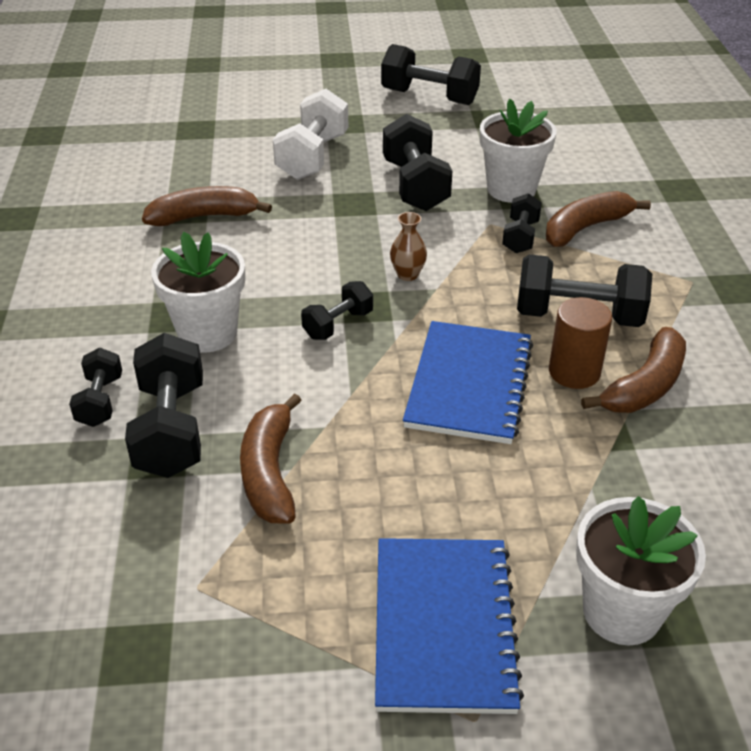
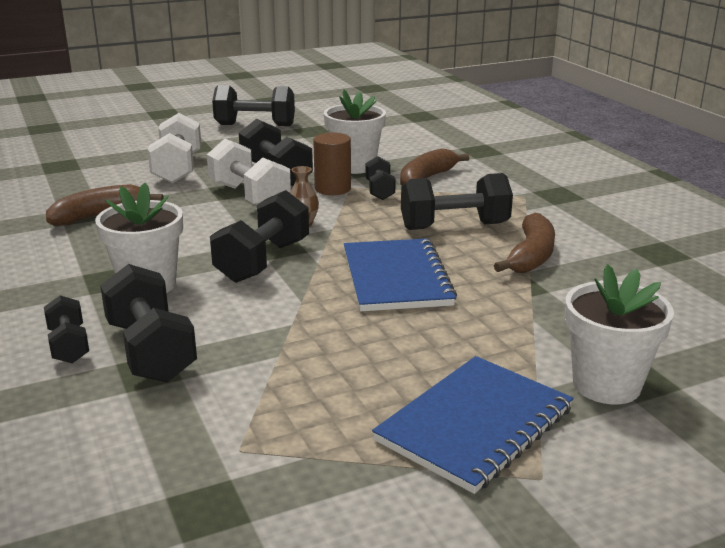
camera: 20 degrees left, 15 degrees down
(270, 472) = (261, 361): brown banana -> none
(338, 325) = (263, 261): black dumbbell -> black dumbbell, size x1.75
(369, 218) = (249, 197): none -> white dumbbell
(443, 626) = (474, 425): blue notebook -> blue notebook turned 60 degrees clockwise
(574, 372) = (473, 257): brown cylinder -> brown cylinder (332, 189)

